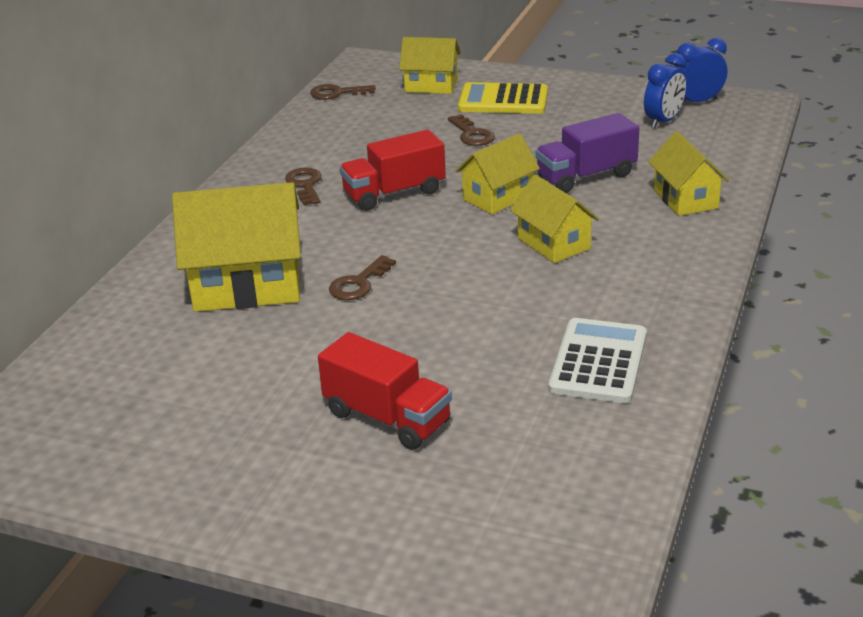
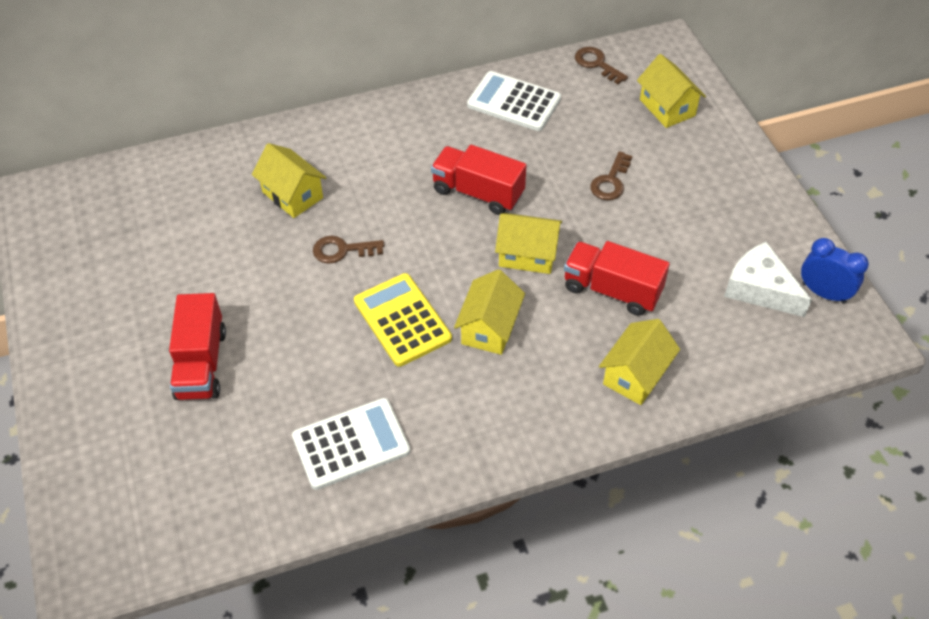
camera: 50 degrees right, 20 degrees up
(247, 285) = (292, 195): yellow house -> yellow house, size x0.60
(305, 185) = (444, 137): brown key -> none
(318, 140) = (514, 102): none -> white calculator
(503, 100) = (688, 165): yellow calculator -> yellow calculator (402, 320)
(586, 176) = (612, 290): purple truck -> red truck
(663, 121) = (760, 289): blue clock -> white cheese

